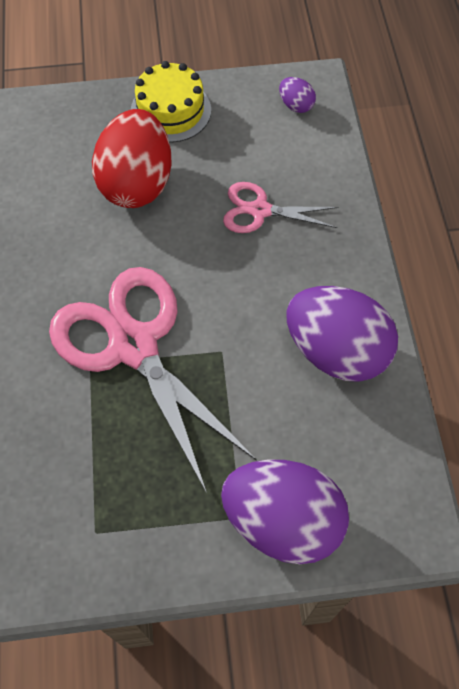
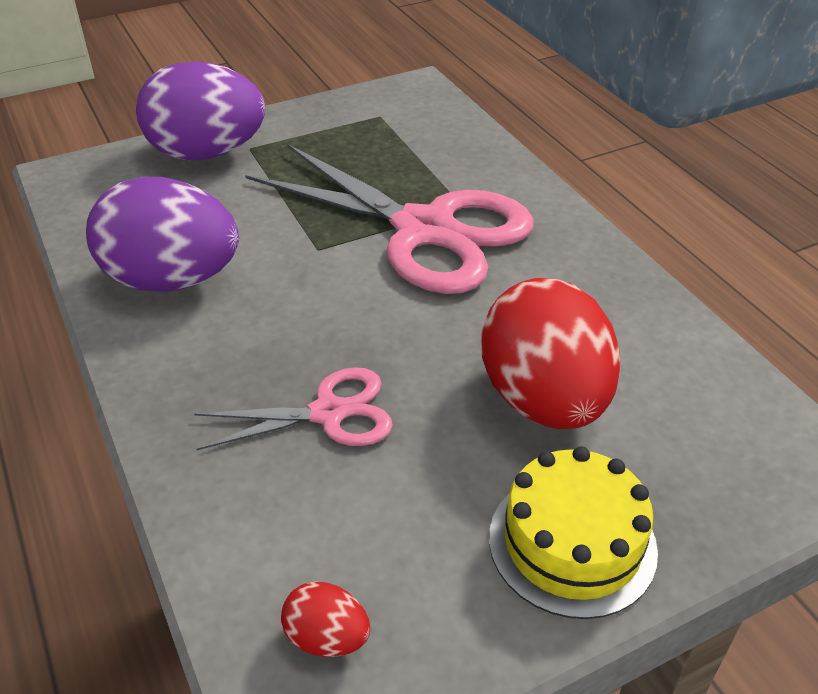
camera: 160 degrees right, 20 degrees down
(296, 105) = (327, 637): purple egg -> red egg

